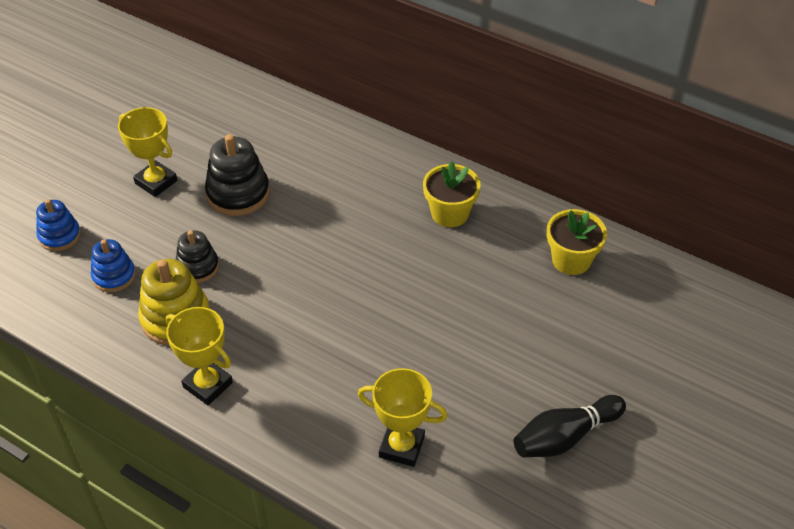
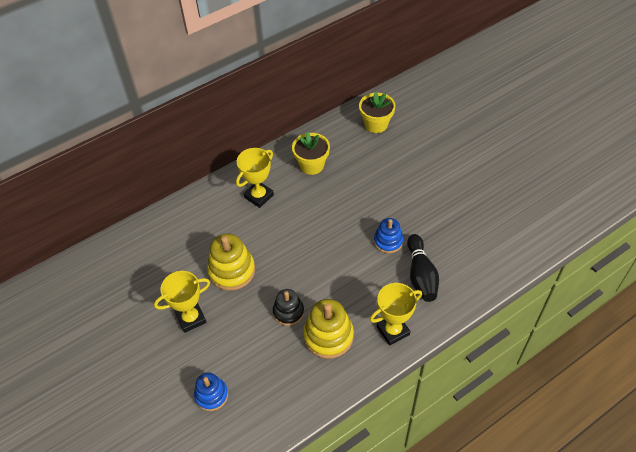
camera: 65 degrees left, 5 degrees up
(114, 276) = (271, 366): blue stacking toy -> blue stacking toy (388, 241)
(238, 193) = (231, 271): black stacking toy -> yellow stacking toy
(401, 447) = (476, 244): yellow trophy -> yellow trophy (259, 196)
(565, 437) = (494, 171): black bowling pin -> black bowling pin (421, 275)

